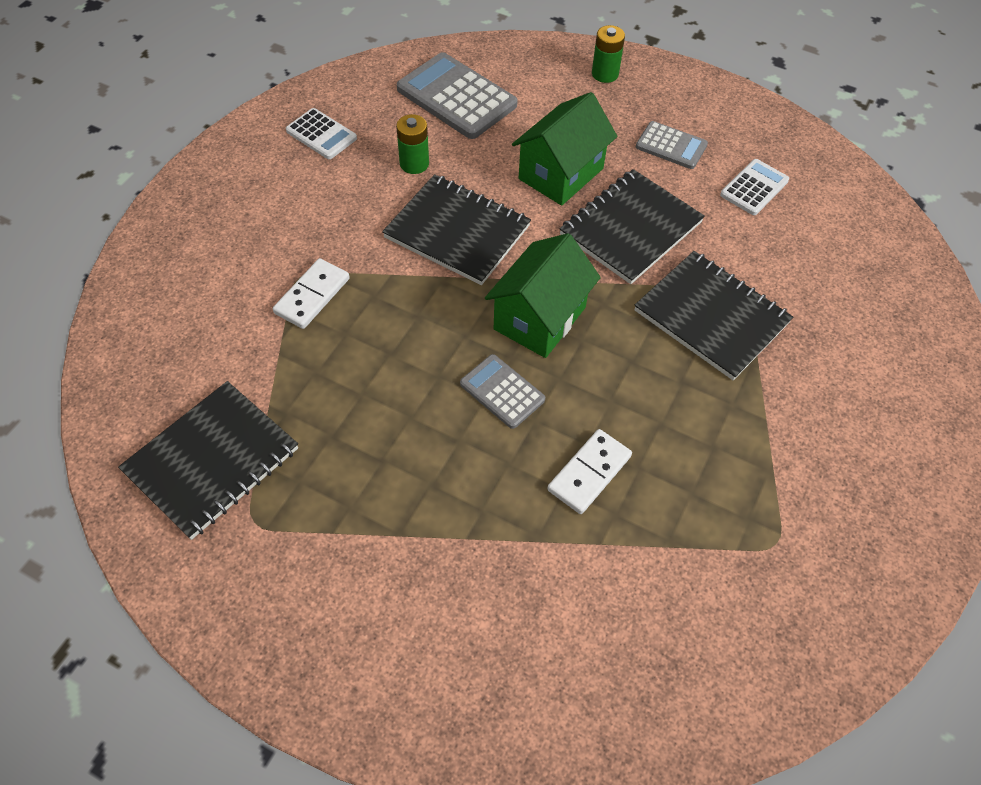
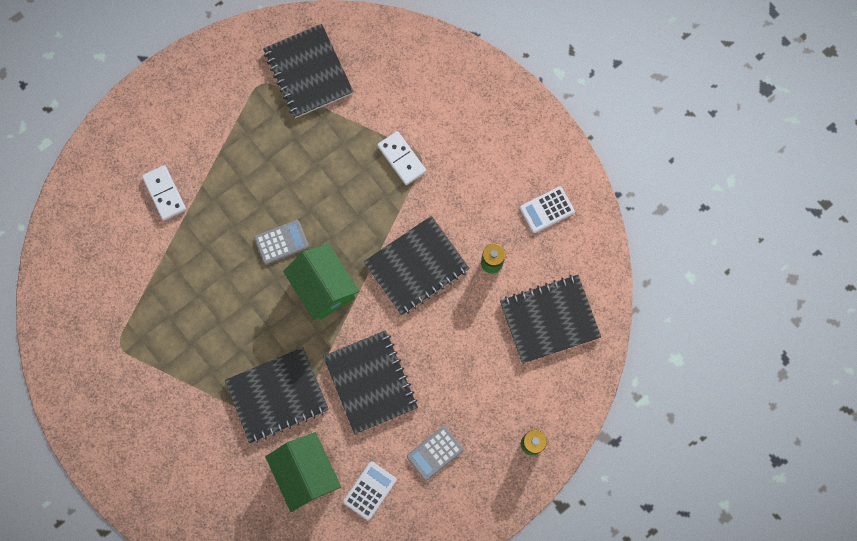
camera: 115 degrees right, 20 degrees up
(456, 97) = (549, 319): grey calculator -> black notebook
(561, 174) = (440, 359): green house -> green house (306, 473)
(589, 473) = (207, 266): white domino -> white domino (164, 193)
(754, 188) = (370, 490): white calculator -> white calculator turned 120 degrees counterclockwise

